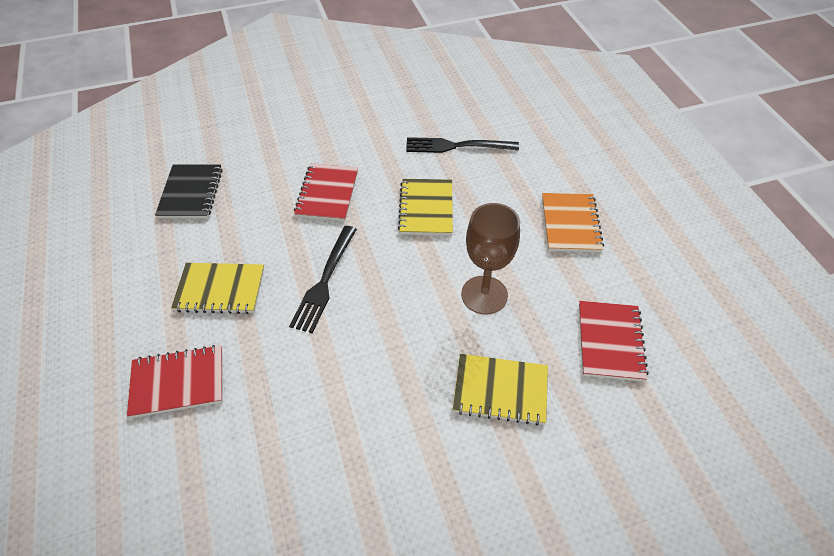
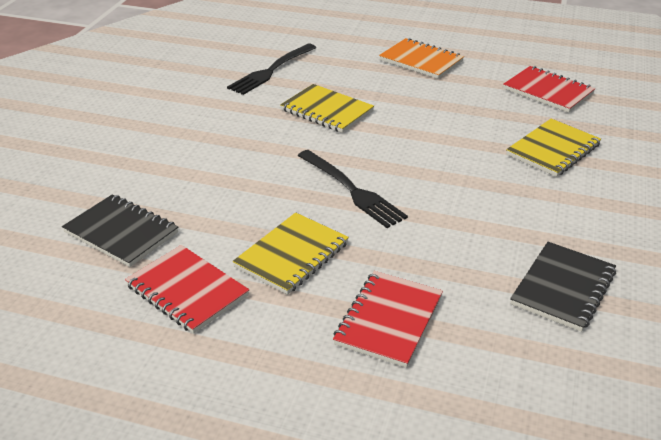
camera: 55 degrees left, 15 degrees down
(284, 484) = (563, 288): none -> black notebook
(327, 194) = (241, 151): red notebook -> red notebook (187, 291)
(484, 295) = (453, 121): brown goblet -> none

